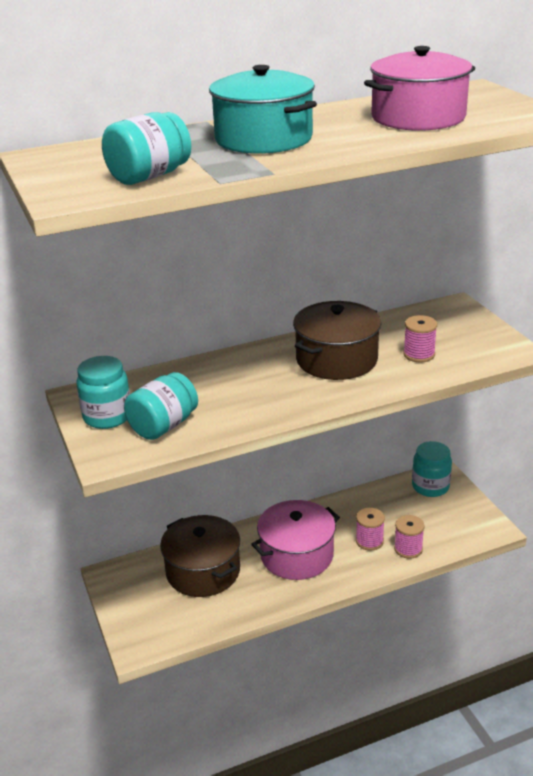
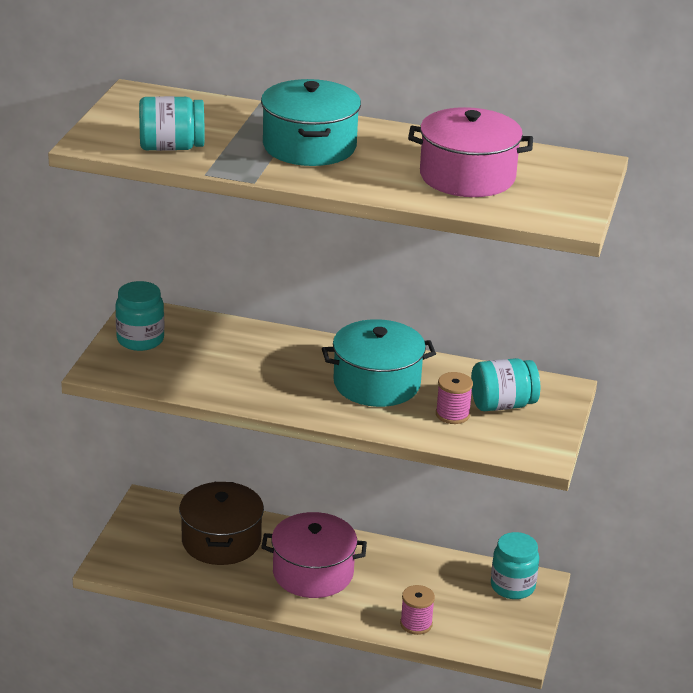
camera: 35 degrees right, 0 degrees up
(163, 426) = (169, 367): turquoise jar -> turquoise jar (502, 405)
(336, 360) = (377, 383): brown pot -> turquoise pot
(369, 541) = (390, 598): pink spool -> none

